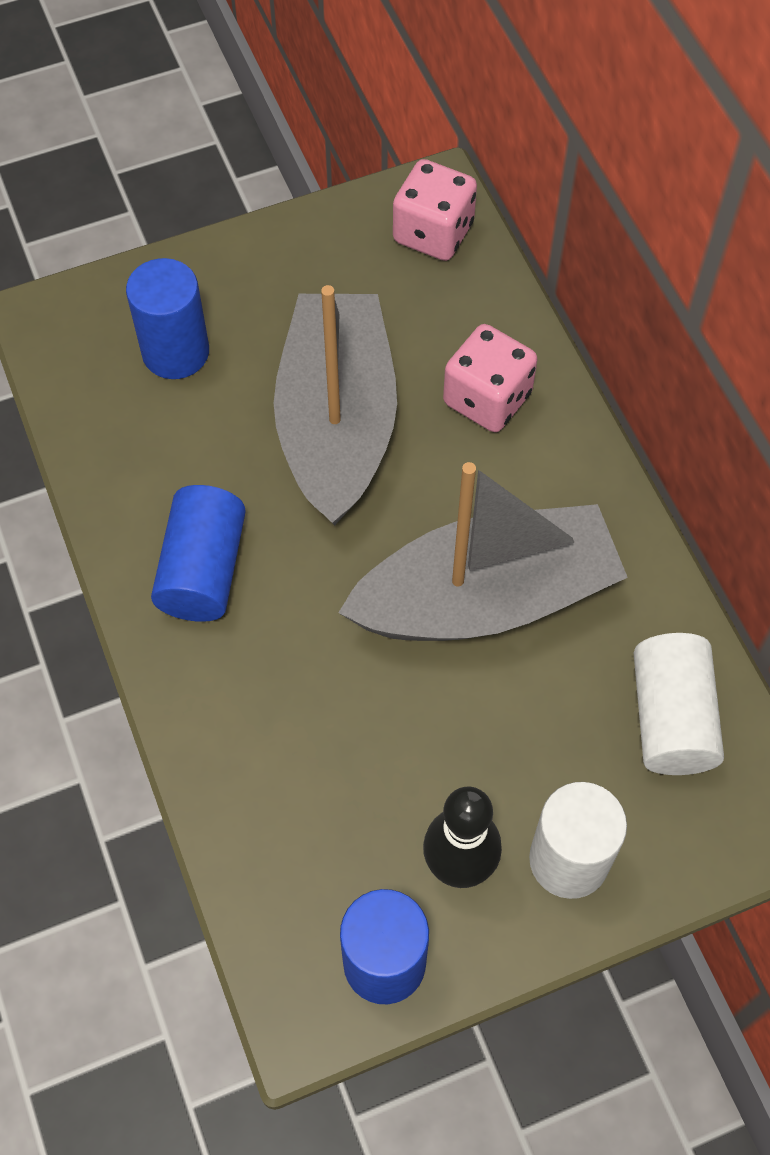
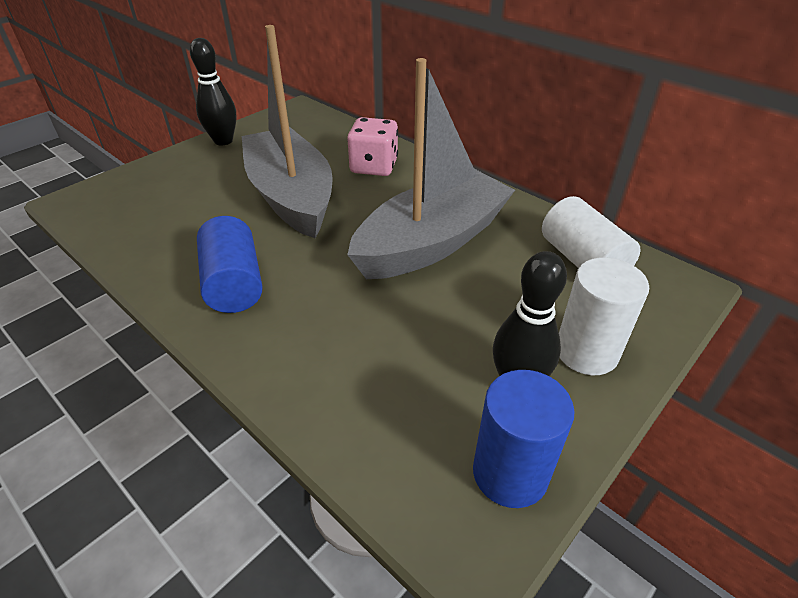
camera: 25 degrees left, 20 degrees down
(175, 352) = (171, 194): blue cylinder -> none
(286, 244) = (223, 141): none -> black bowling pin
(433, 233) = (305, 121): pink dice -> none

